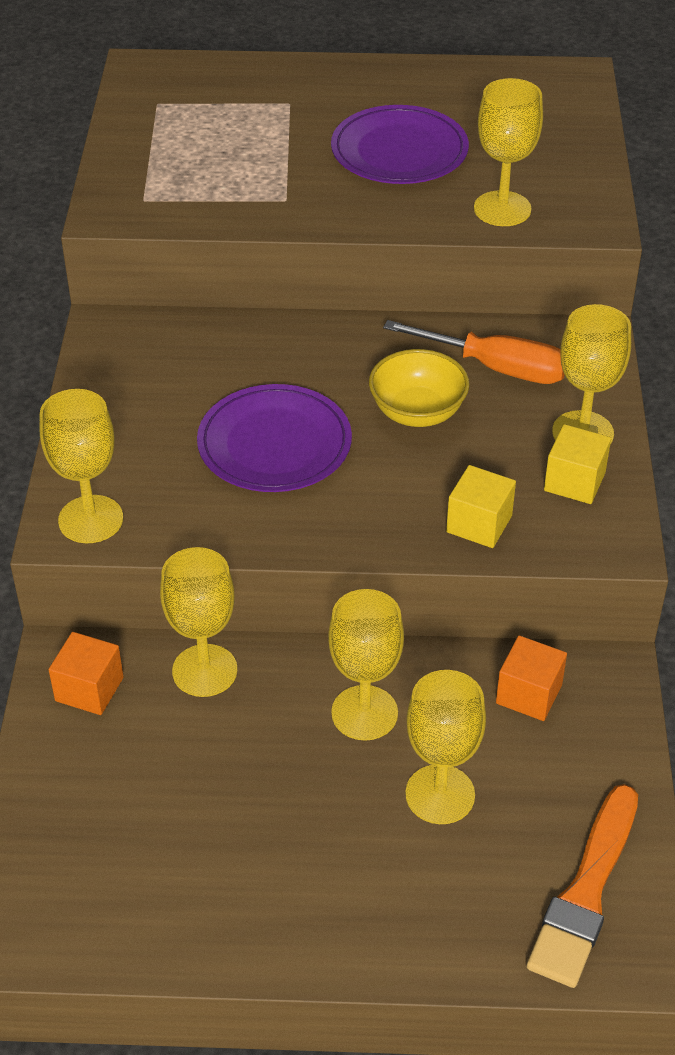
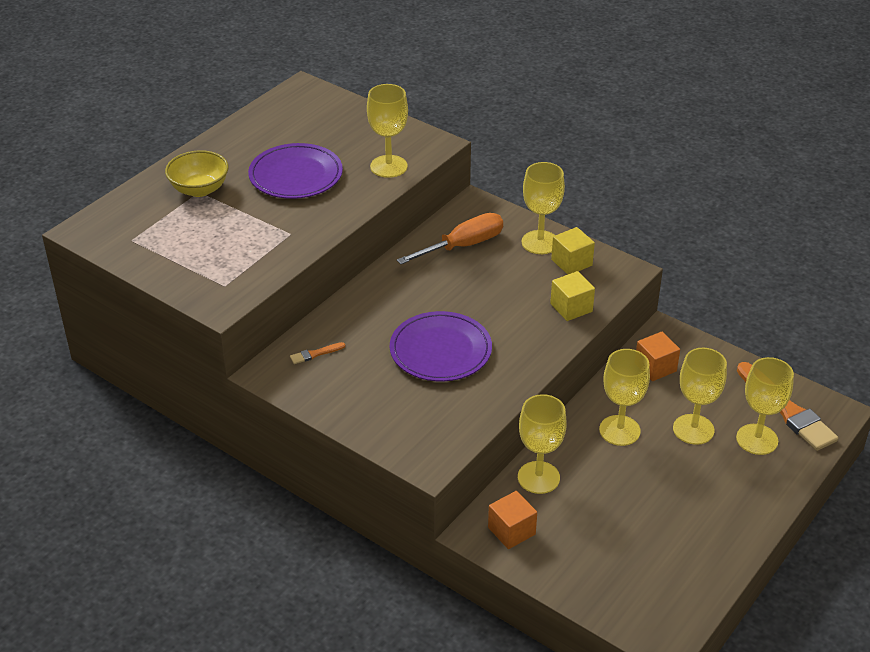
camera: 55 degrees left, 5 degrees down
(90, 519) = (431, 448): yellow goblet -> yellow goblet (757, 439)
(170, 347) = (315, 354): none -> orange brush
(417, 412) = (468, 288): yellow bowl -> yellow bowl (199, 189)

